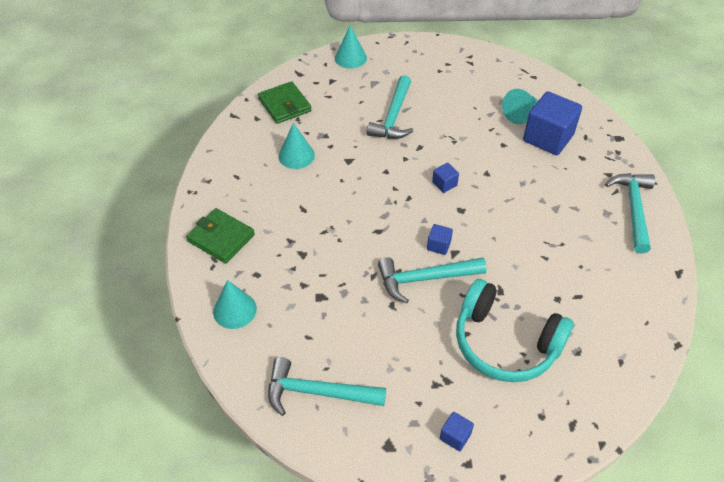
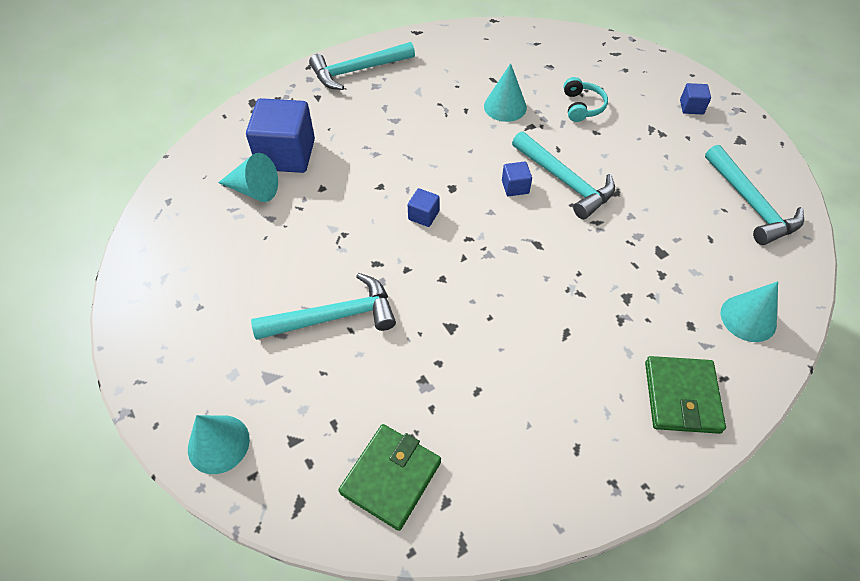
camera: 120 degrees left, 5 degrees up
(296, 155) = (485, 394): turquoise cone -> turquoise cone (505, 107)
(505, 343) = (582, 106): turquoise headphones -> turquoise headphones, size x0.47

